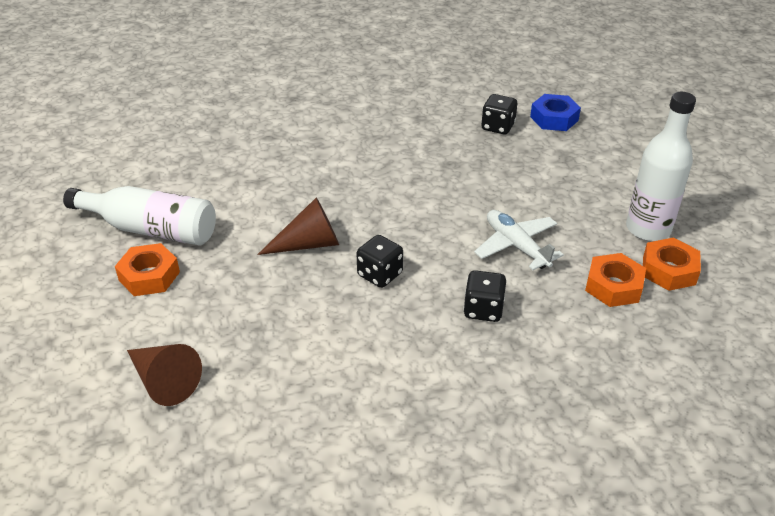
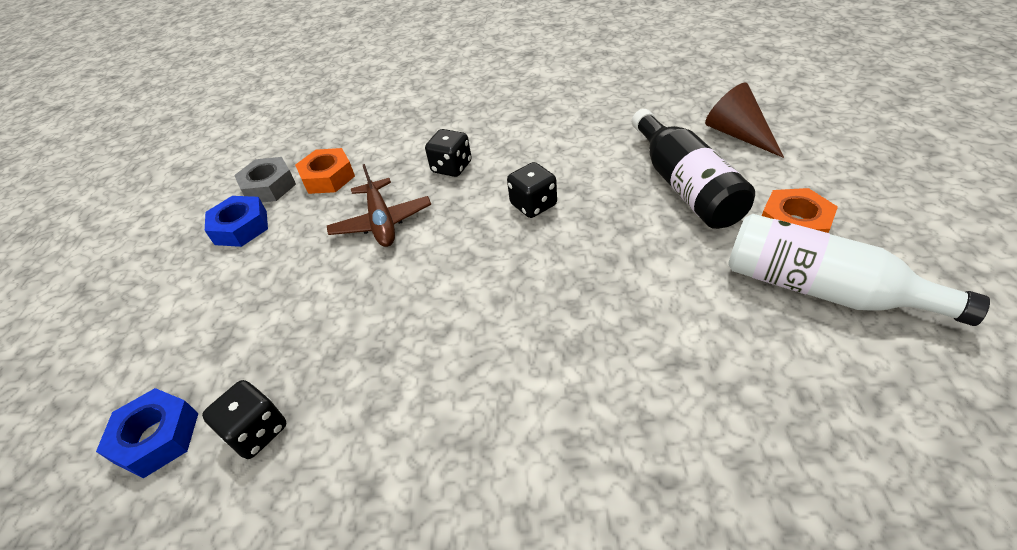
camera: 160 degrees left, 5 degrees up
(235, 307) = (685, 185): none -> black bottle
(308, 244) = (605, 246): brown cone -> none
(516, 246) = (381, 222): white plane -> brown plane
(648, 229) = (241, 227): white bottle -> blue nut
(669, 270) = (269, 186): orange nut -> grey nut

